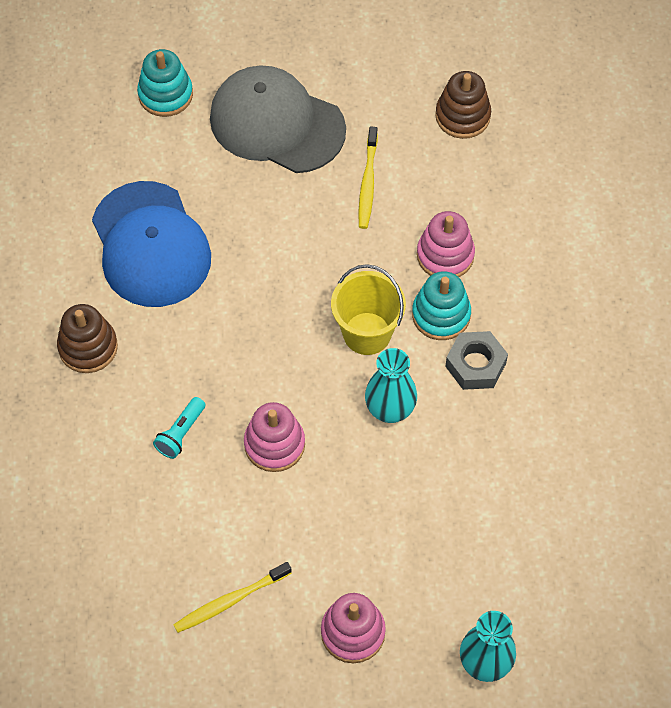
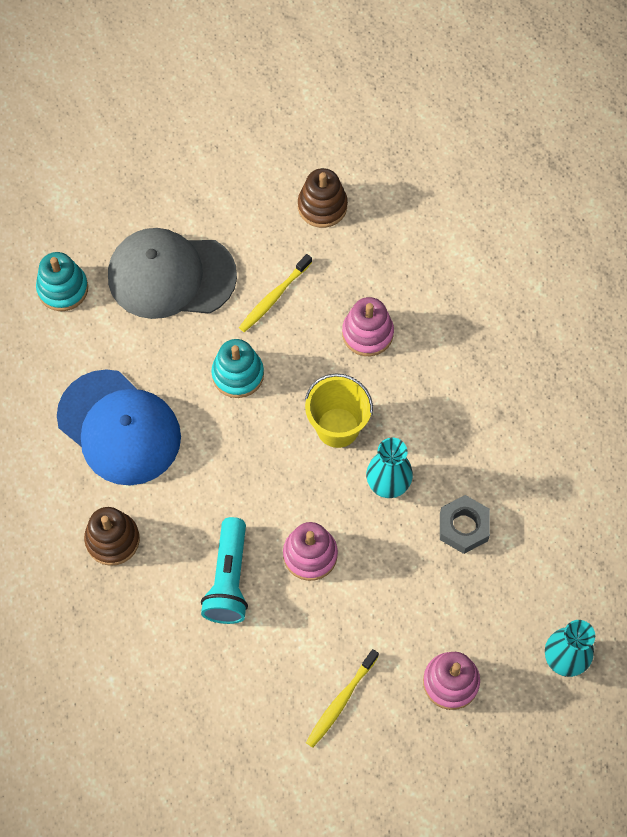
camera: 25 degrees left, 5 degrees up
(181, 433) = (229, 579): turquoise flashlight -> turquoise flashlight, size x1.74
(367, 183) = (273, 297): yellow toothbrush -> yellow toothbrush turned 60 degrees clockwise
(441, 315) = (389, 386): turquoise stacking toy -> turquoise stacking toy (238, 374)
(475, 365) = (437, 416): grey nut -> grey nut (463, 527)

